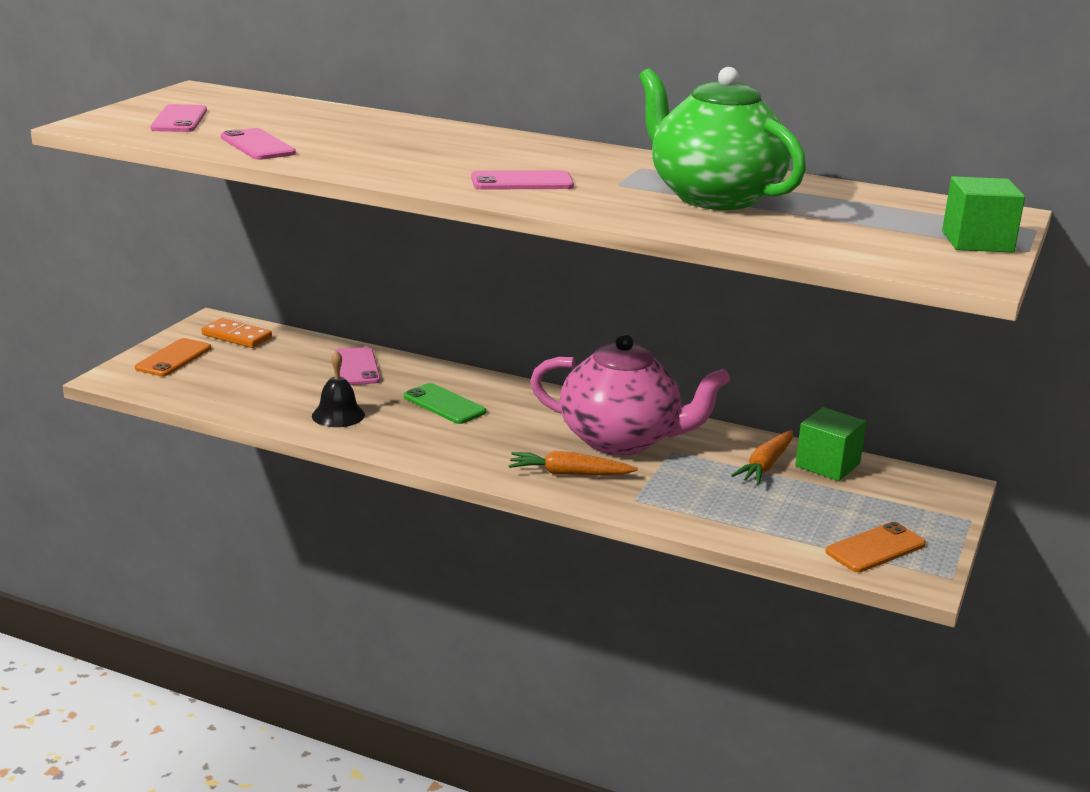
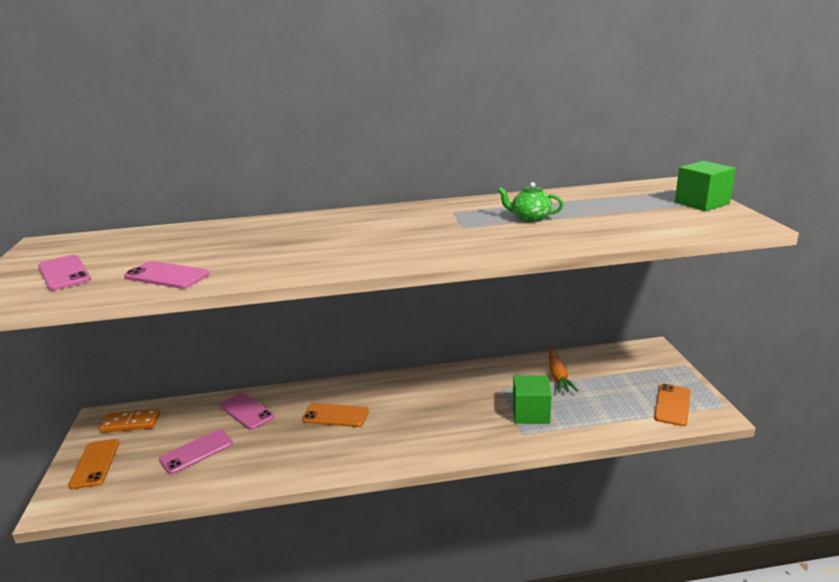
camera: 30 degrees left, 0 degrees up
(338, 415) = (272, 457): black bell -> none
(444, 404) = (335, 415): green phone -> orange phone
(522, 182) = (406, 244): pink phone -> pink phone (196, 452)
(569, 474) = (467, 433): orange carrot -> none
(621, 440) = (467, 394): pink teapot -> none
(713, 197) = (530, 218): green teapot -> green teapot, size x0.41
(827, 465) = (584, 361): green cube -> green cube (531, 413)

